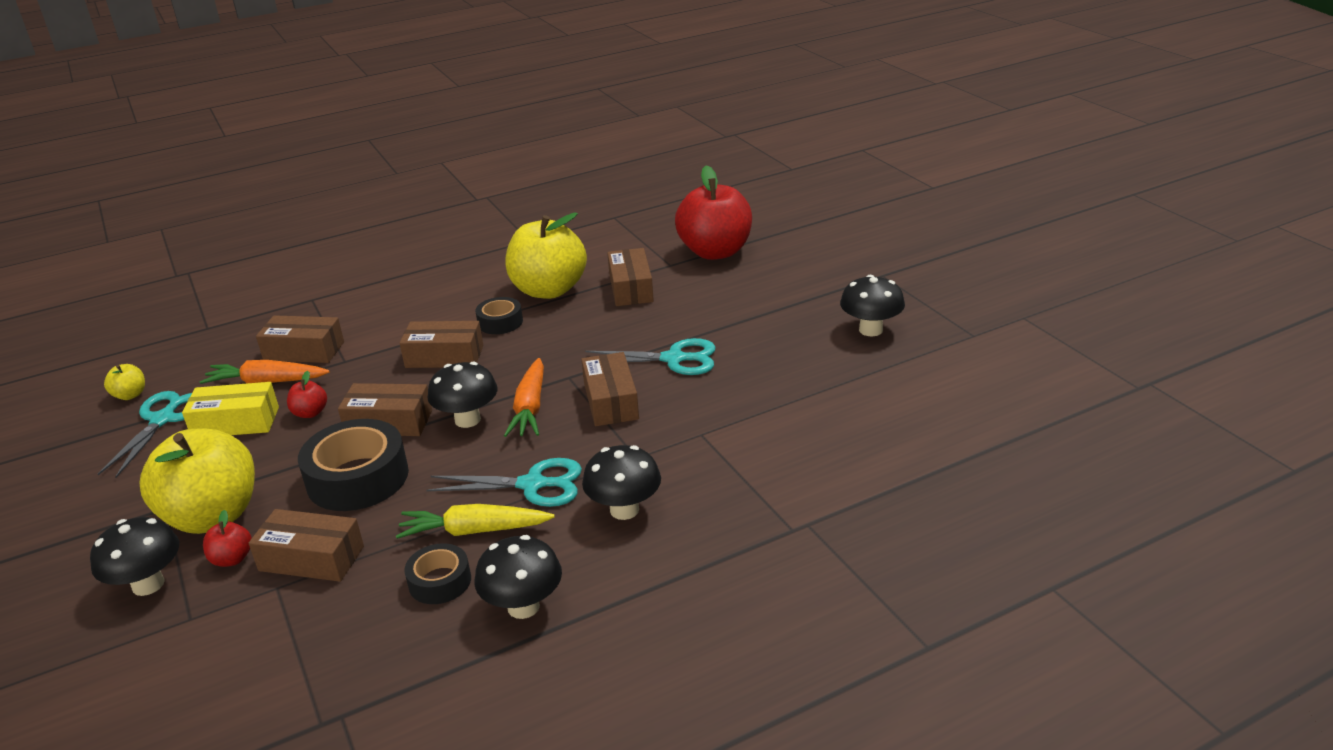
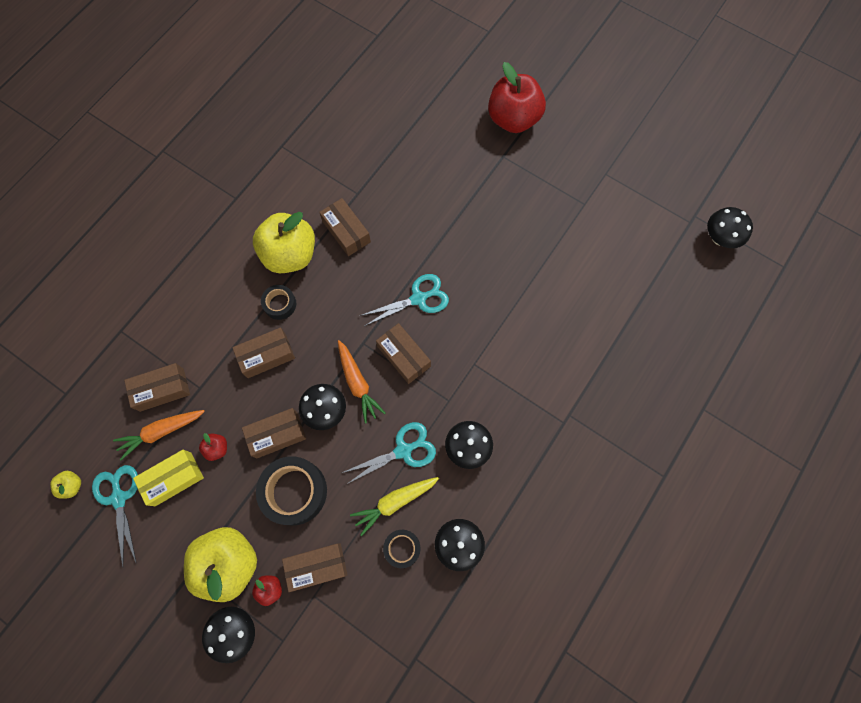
camera: 30 degrees left, 40 degrees up
(715, 252) = (380, 166): red apple -> red apple (513, 119)
(870, 330) = (523, 221): black mushroom -> black mushroom (719, 238)

